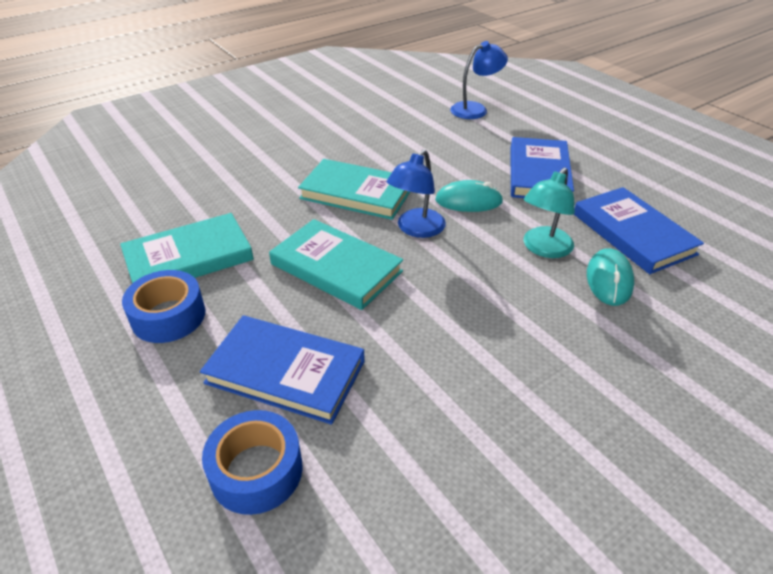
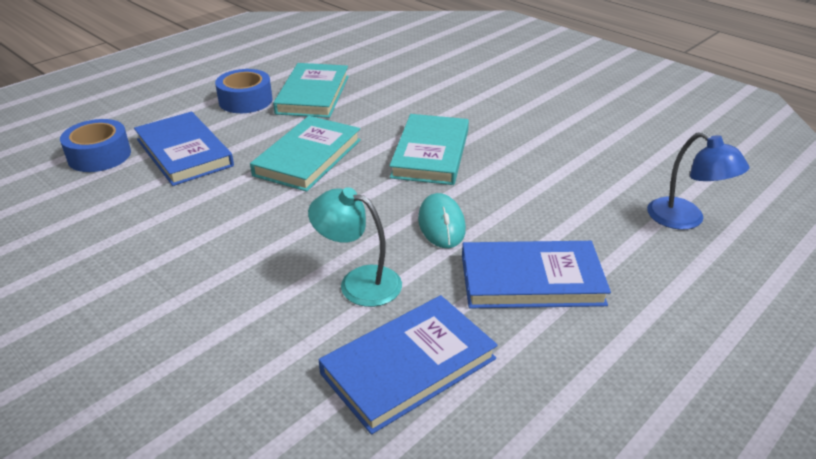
camera: 80 degrees right, 5 degrees down
(189, 258) = (313, 94): turquoise book -> turquoise book turned 45 degrees clockwise
(285, 372) = (184, 152): blue book -> blue book turned 45 degrees counterclockwise
(416, 229) = (376, 193): blue lamp -> none
(609, 280) = (306, 334): turquoise mouse -> none

